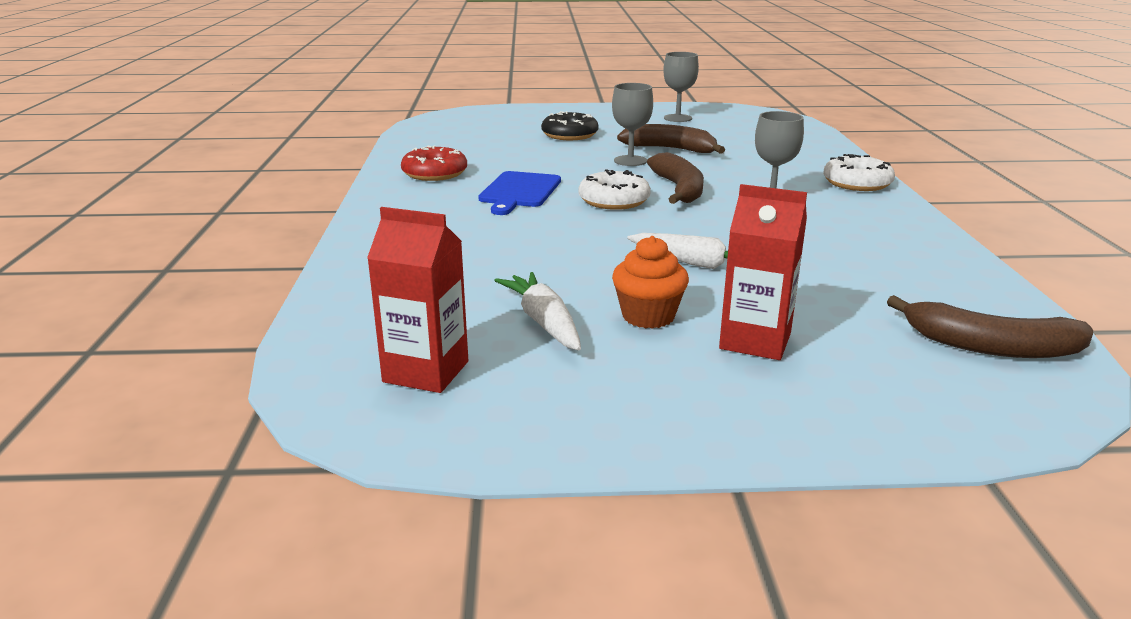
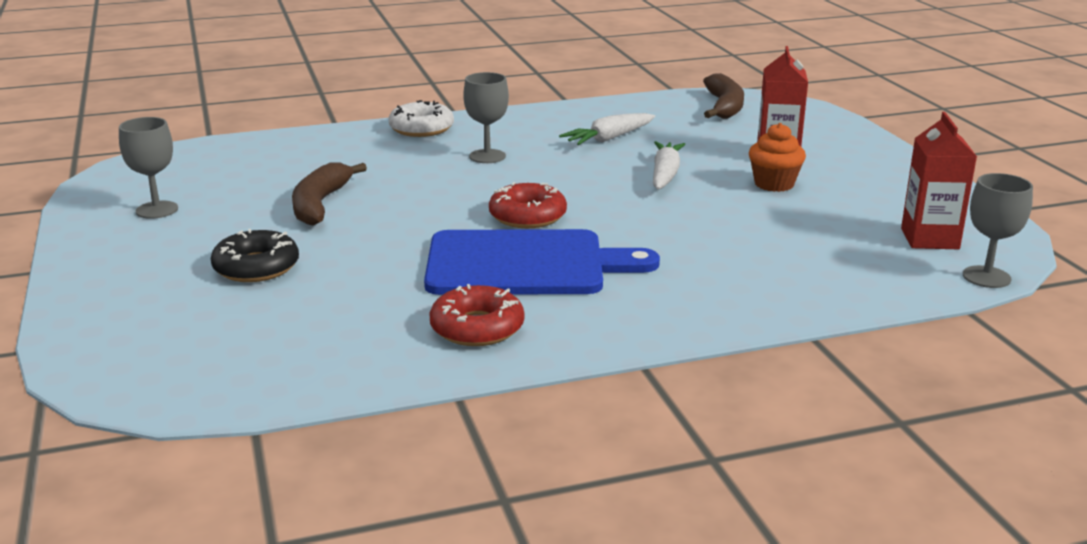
camera: 105 degrees left, 0 degrees up
(519, 192) = (525, 264): blue cutting board -> blue cutting board, size x1.63
(543, 322) = (818, 214): white carrot -> white carrot (609, 139)
(614, 200) = (527, 216): white donut -> red donut
(630, 161) = (377, 220): grey goblet -> grey goblet (986, 277)
(679, 189) = (474, 191): brown banana -> none

